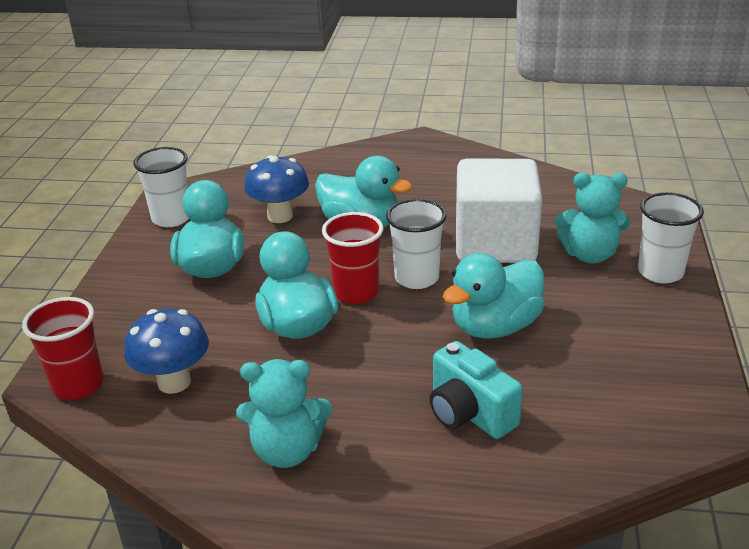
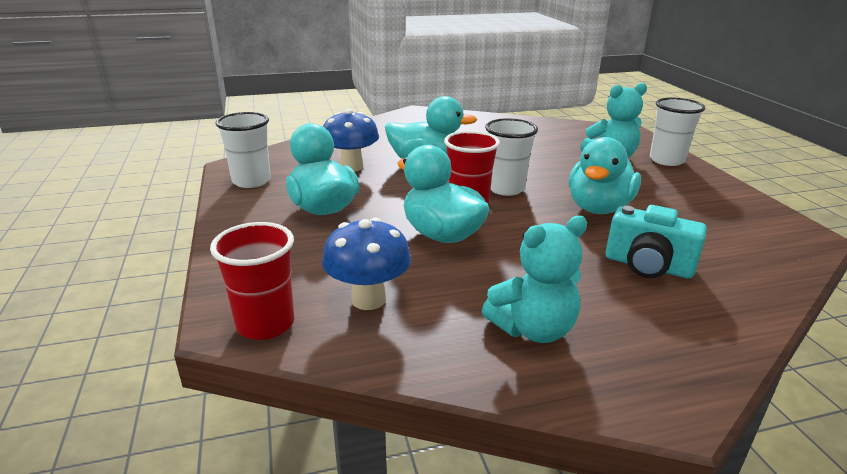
camera: 25 degrees left, 5 degrees down
(495, 244) = (539, 160): white cube -> none

